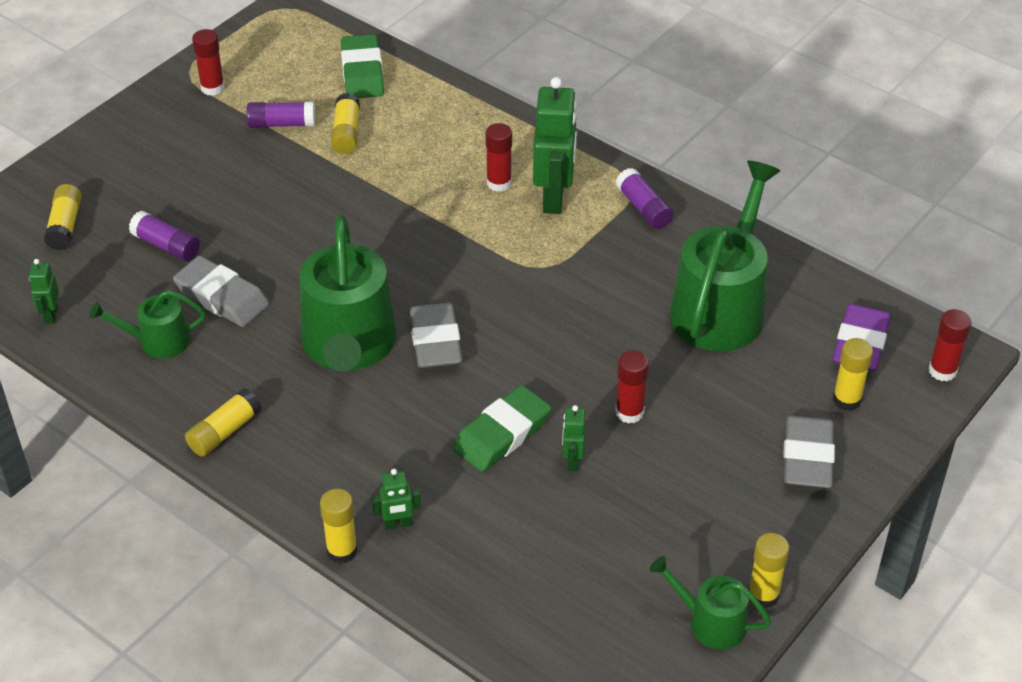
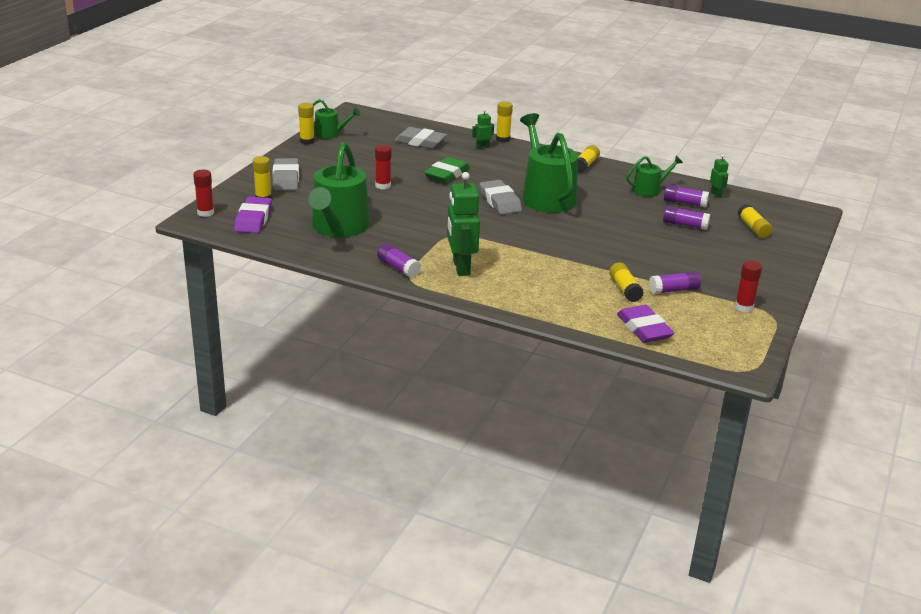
camera: 165 degrees right, 15 degrees down
(123, 299) = (684, 203): none -> purple glue stick
(222, 297) = (631, 208): grey eraser -> grey eraser (420, 142)
(362, 72) = (644, 329): green eraser -> purple eraser
(499, 183) = (502, 272): red glue stick -> none
(572, 461) = (407, 169): green robot -> none

